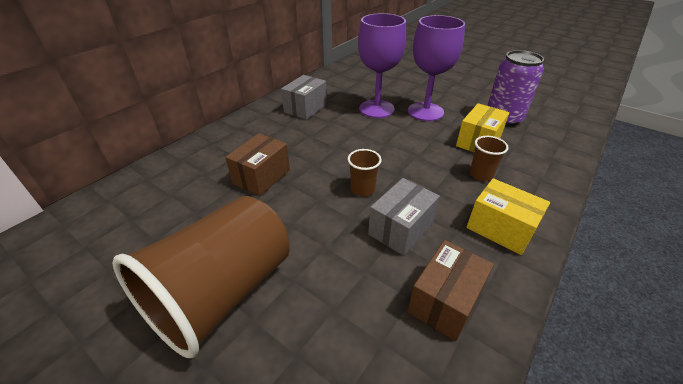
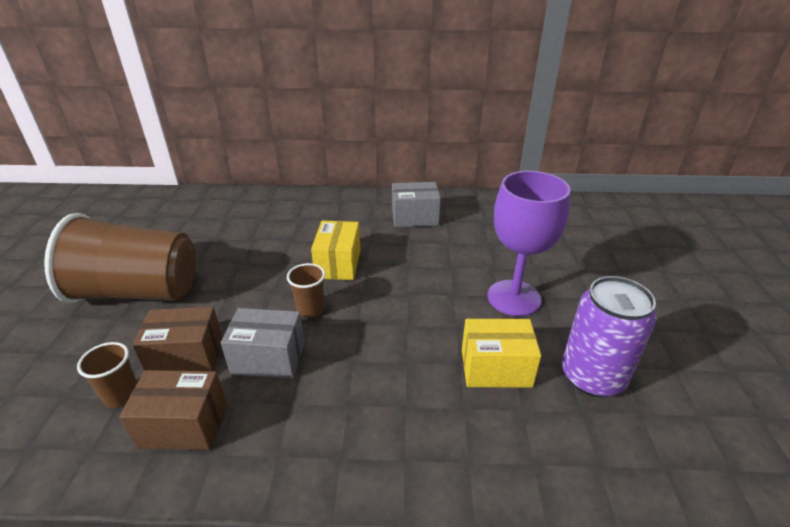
camera: 55 degrees right, 5 degrees down
(262, 177) = (281, 245): brown box -> brown box (186, 356)
(376, 109) = (471, 260): purple goblet -> none
(481, 175) = (419, 392): brown cup -> brown cup (122, 395)
(500, 229) = (323, 441): yellow box -> yellow box (338, 264)

